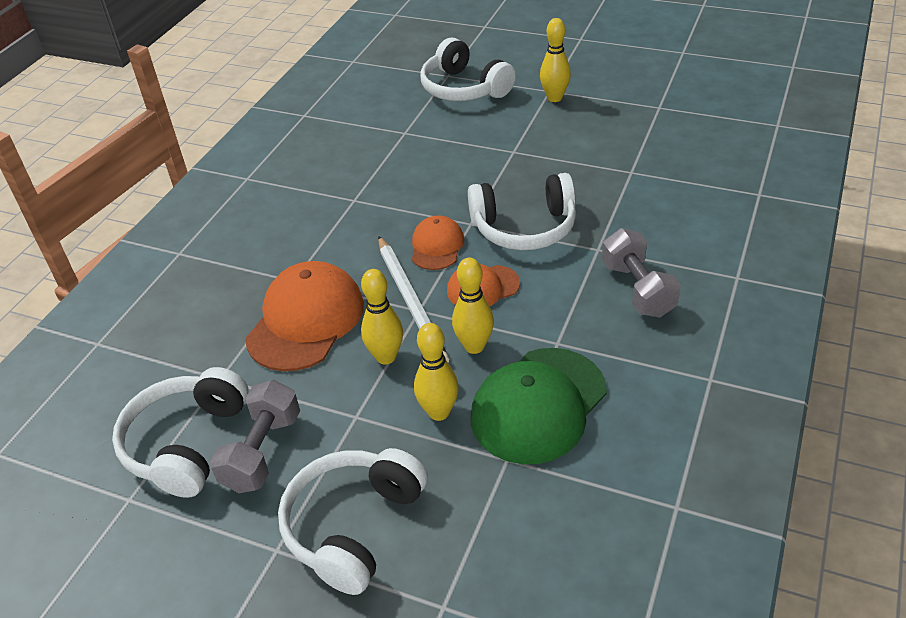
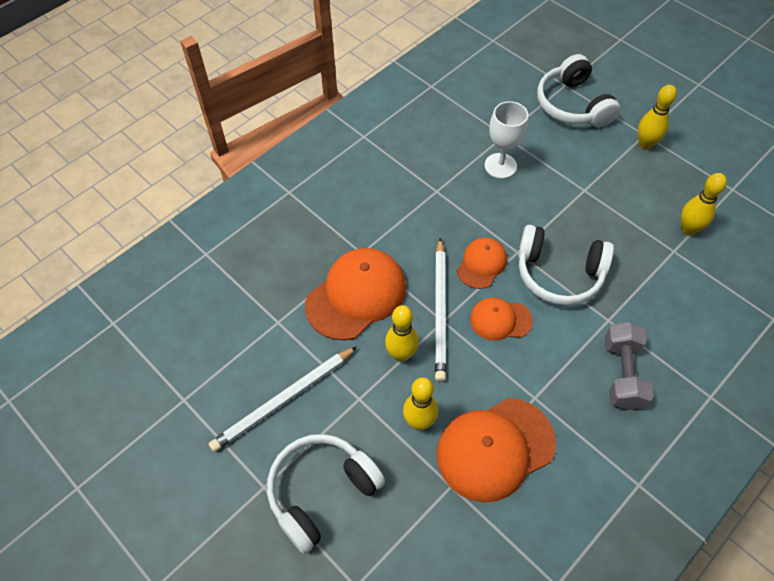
camera: 20 degrees right, 15 degrees up
(187, 443) = (236, 370): white headphones -> none
(262, 452) = (283, 400): grey dumbbell -> white pencil
(414, 158) = (500, 166): none -> white goblet
(474, 346) = (470, 373): yellow bowling pin -> yellow bowling pin (688, 229)
(538, 405) = (495, 448): green cap -> orange cap

